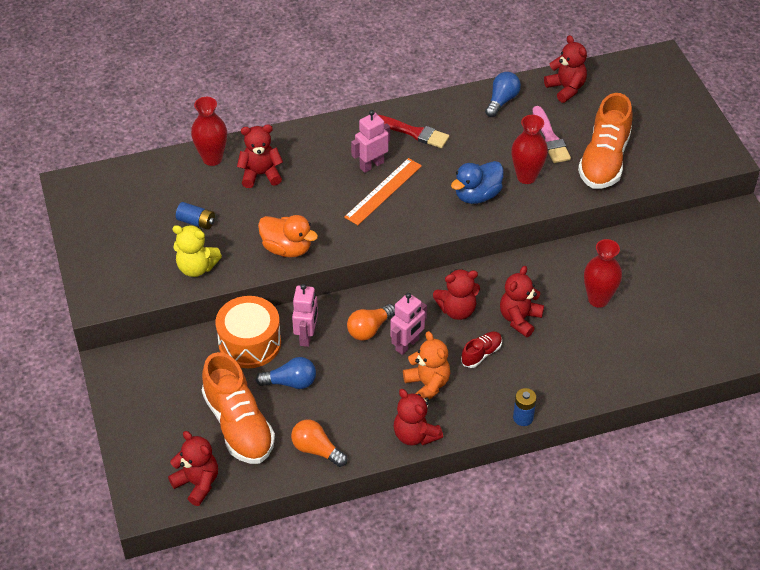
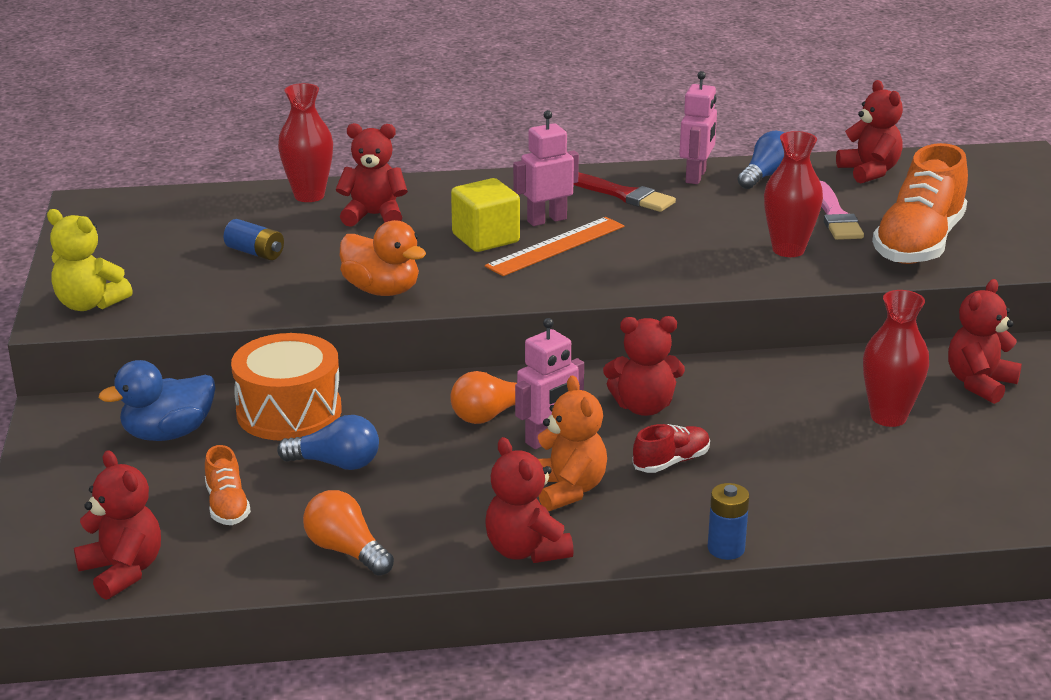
camera: 10 degrees right, 20 degrees down
(196, 267) = (232, 297): yellow teddy bear -> yellow teddy bear (89, 304)
(239, 425) = (227, 506): orange shoe -> orange shoe, size x0.47
(306, 336) = (384, 413): pink robot -> pink robot (696, 176)
(338, 189) = (485, 238): none -> yellow cube
(477, 195) = (704, 262): blue duck -> blue duck (168, 433)
(519, 319) = (747, 427): red teddy bear -> red teddy bear (979, 384)

